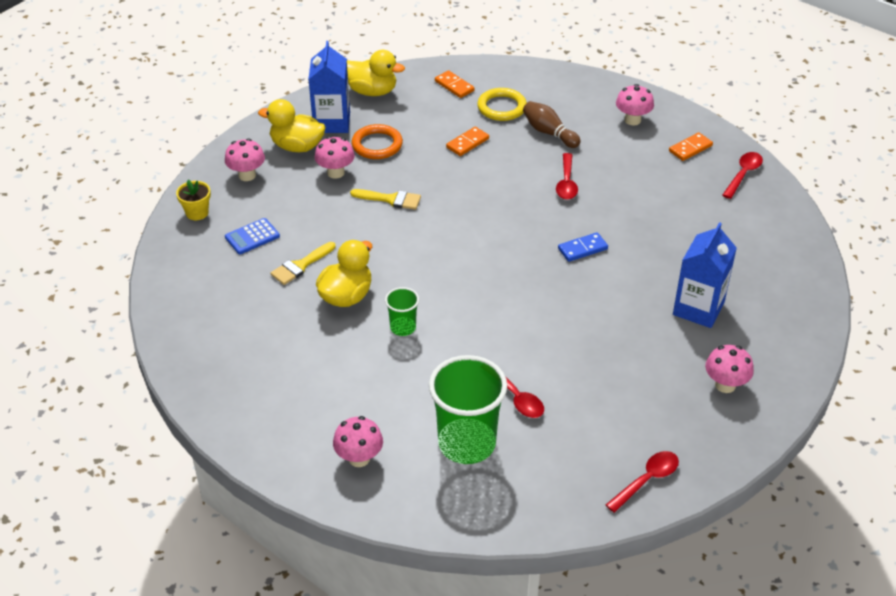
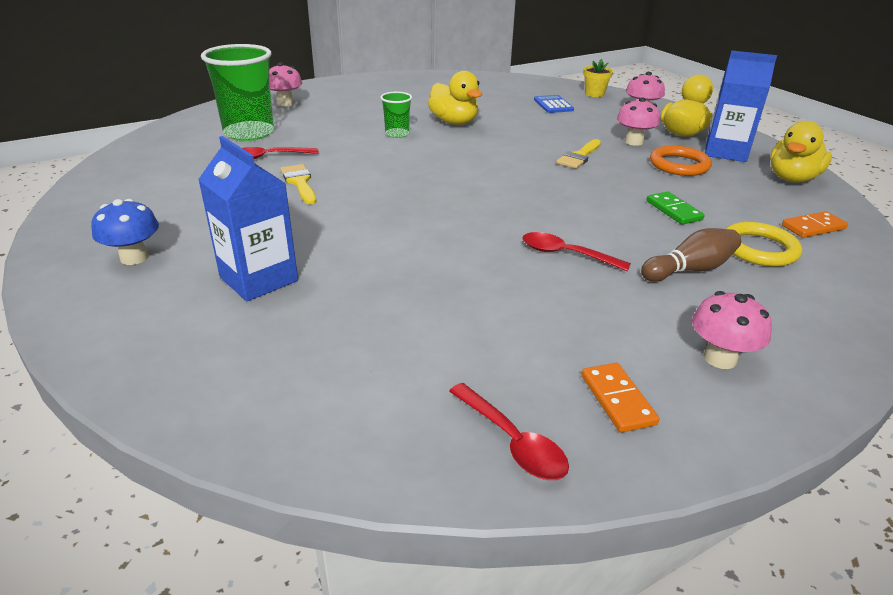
camera: 110 degrees right, 10 degrees down
(301, 265) = (505, 114): yellow brush -> yellow brush (300, 182)
(467, 143) = (673, 210): orange domino -> green domino
(582, 249) = (431, 233): blue domino -> none
(647, 480) = (105, 185): red spoon -> none
(725, 385) = (134, 258): pink mushroom -> blue mushroom

